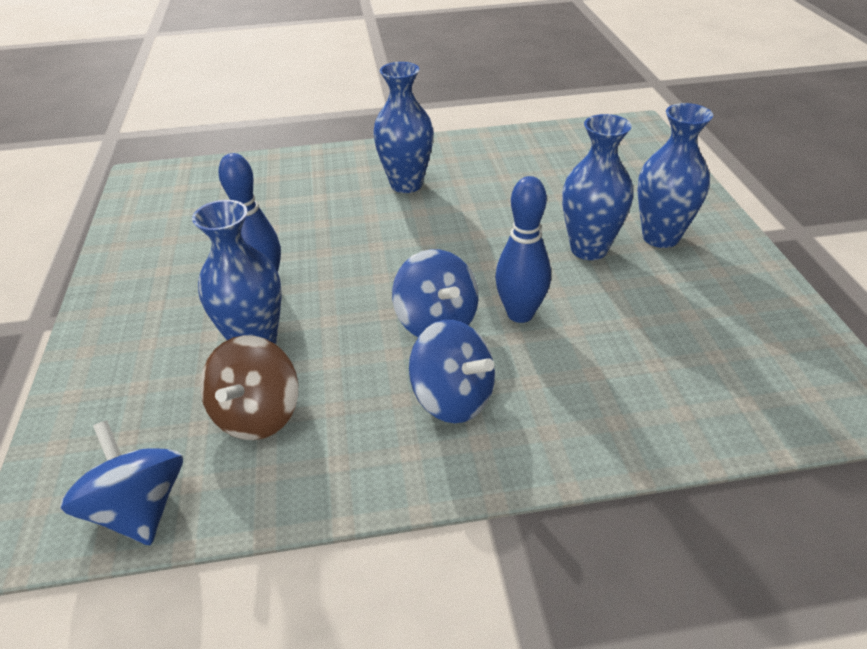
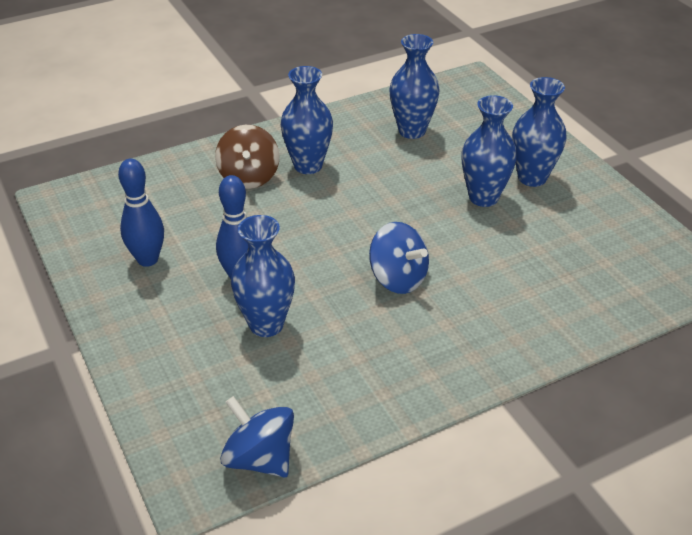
camera: 20 degrees left, 0 degrees up
(257, 415) = (303, 375): brown spinning top -> brown spinning top (249, 177)
(453, 398) = (440, 331): blue spinning top -> none
(520, 314) = (457, 259): blue bowling pin -> blue bowling pin (148, 259)
(540, 167) = (412, 131): none -> blue vase

